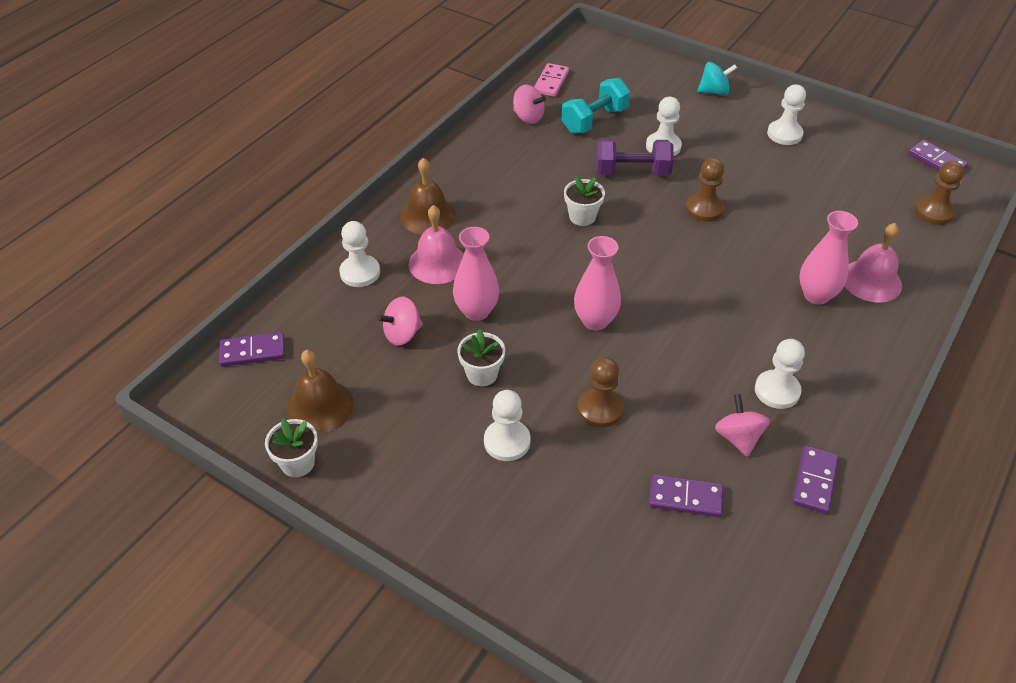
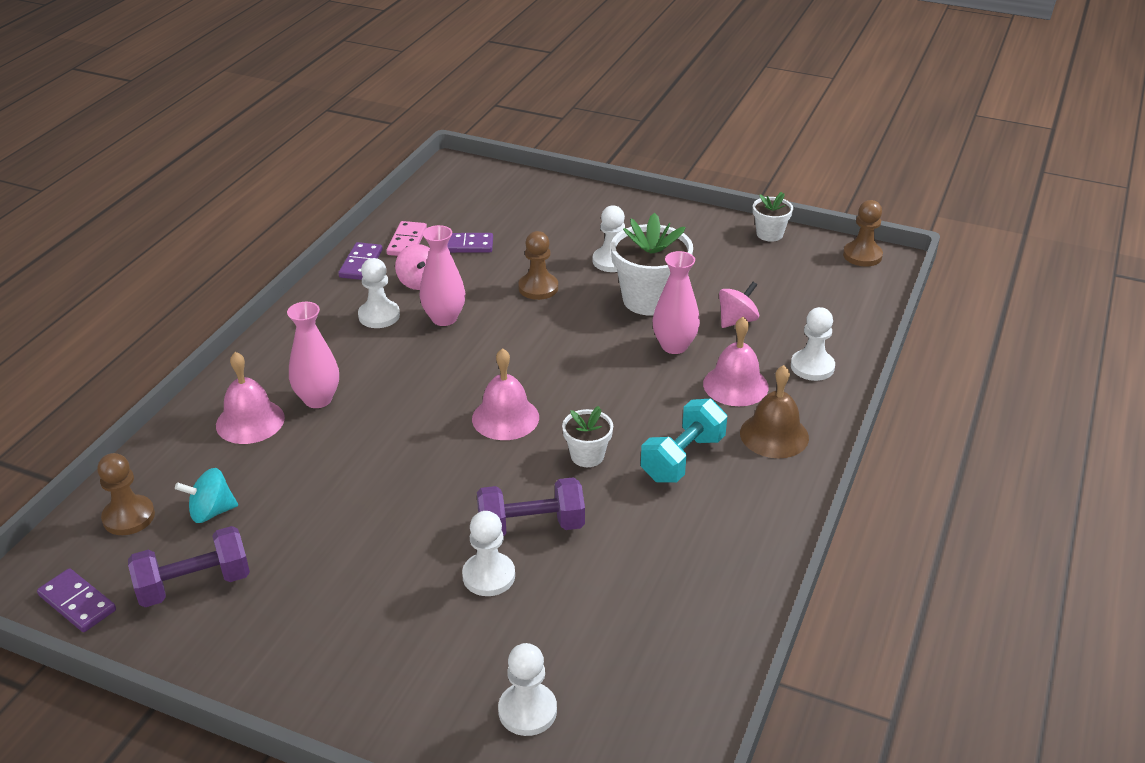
camera: 170 degrees right, 10 degrees down
(252, 352) = (864, 294): purple domino -> none
(320, 406) = (776, 266): brown bell -> none
(482, 374) = (649, 300): white flower pot -> white flower pot, size x1.87
(528, 117) = (703, 604): pink spinning top -> none
(551, 82) = (689, 689): pink domino -> pink domino (407, 241)
(594, 120) = (598, 612): turquoise dumbbell -> turquoise dumbbell (683, 458)
(595, 321) = (553, 351): pink vase -> pink vase (444, 318)
(646, 257) = (505, 418): none -> pink bell
(704, 209) = (434, 485): brown pawn -> brown pawn (862, 255)
(714, 92) = (401, 706): turquoise spinning top -> turquoise spinning top (211, 512)
(784, 134) = (298, 625): white pawn -> white pawn (527, 711)
(862, 163) = (194, 585): none -> purple dumbbell

